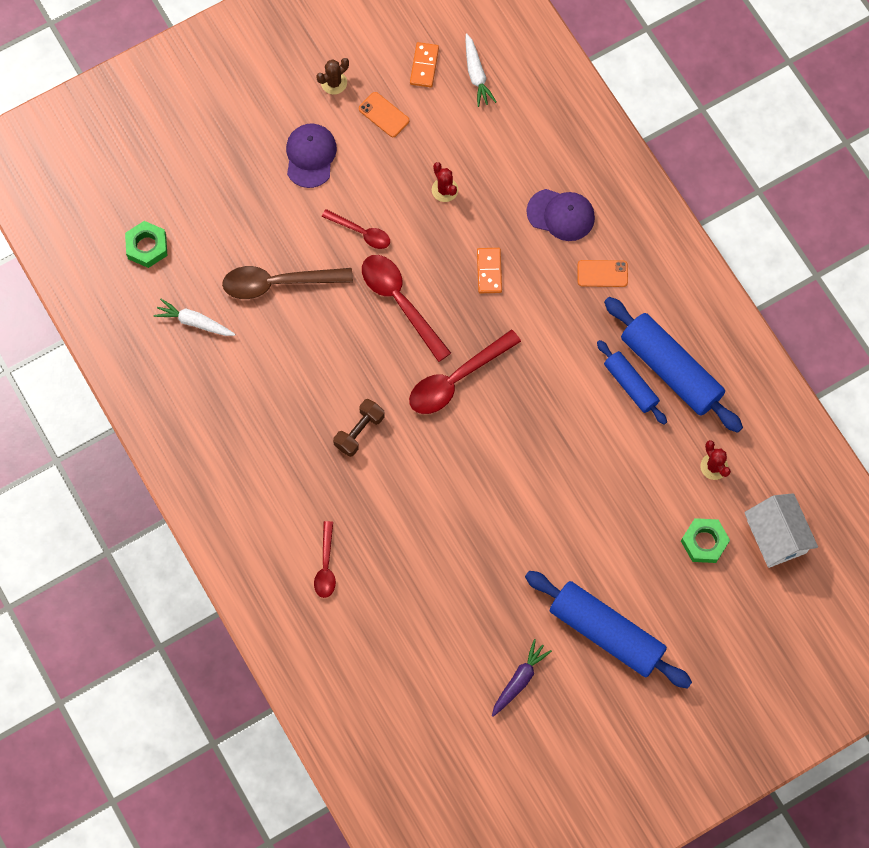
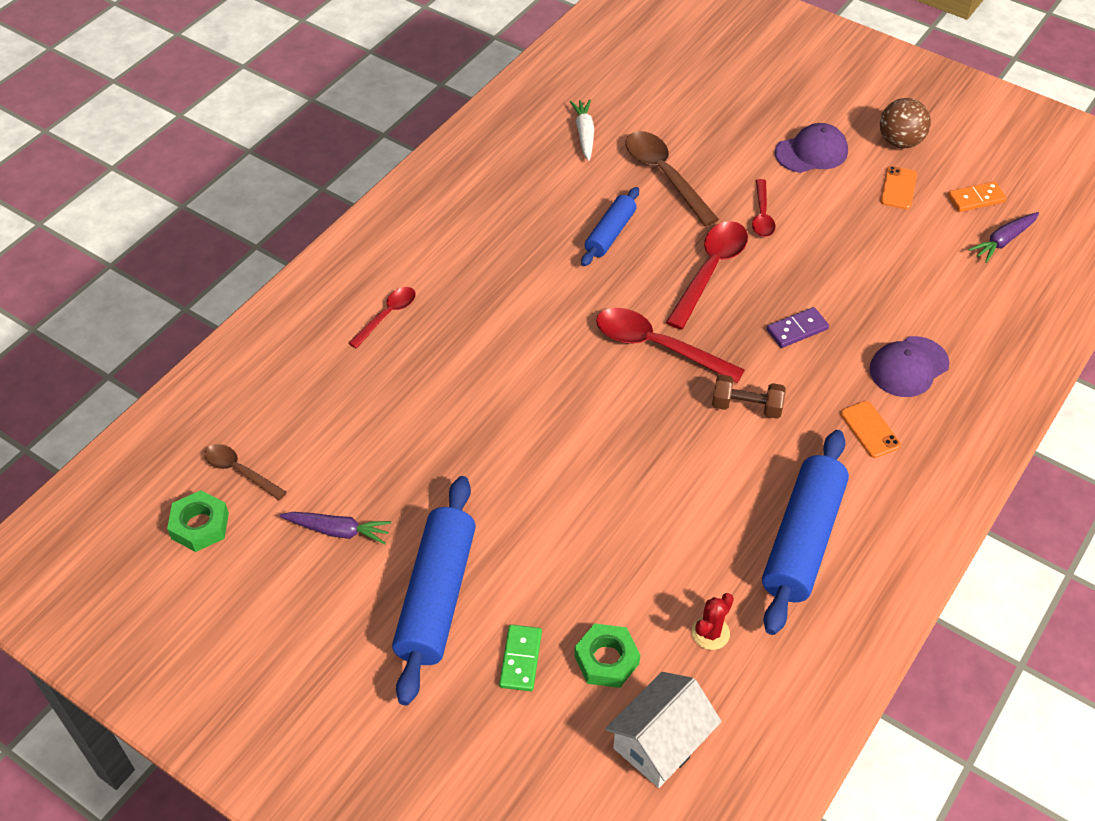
camera: 65 degrees right, 20 degrees down
(147, 247) = (636, 79): green nut -> green nut (200, 525)
(326, 566) = (387, 315): red spoon -> red spoon turned 150 degrees clockwise
(334, 82) = (900, 142): brown cactus -> brown ball
(359, 431) = (549, 289): brown dumbbell -> brown dumbbell (746, 407)
(431, 733) = (239, 471): none -> brown spoon
(445, 190) = (858, 262): red cactus -> none
(476, 74) = (1003, 241): white carrot -> purple carrot
(489, 271) = (797, 329): orange domino -> purple domino
(561, 215) = (908, 367): purple cap -> purple cap turned 60 degrees clockwise
(631, 385) = (756, 507): blue rolling pin -> blue rolling pin (610, 234)
(679, 597) = (520, 659): none -> green domino

